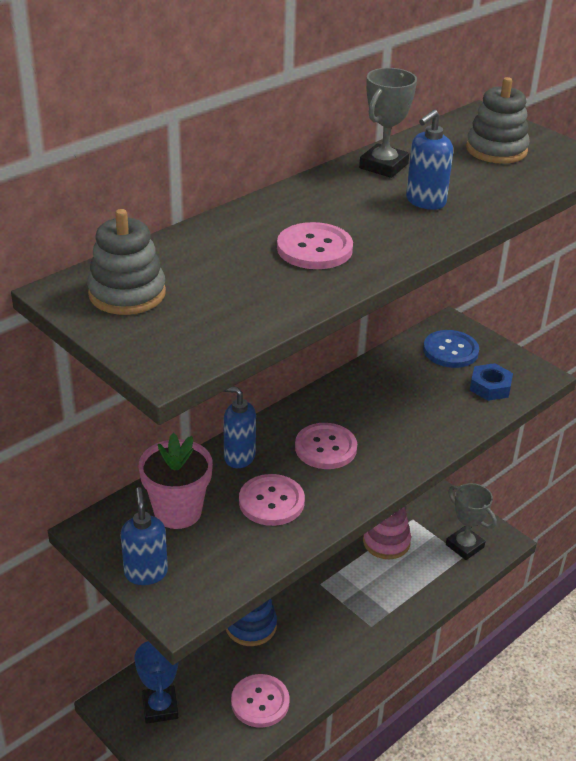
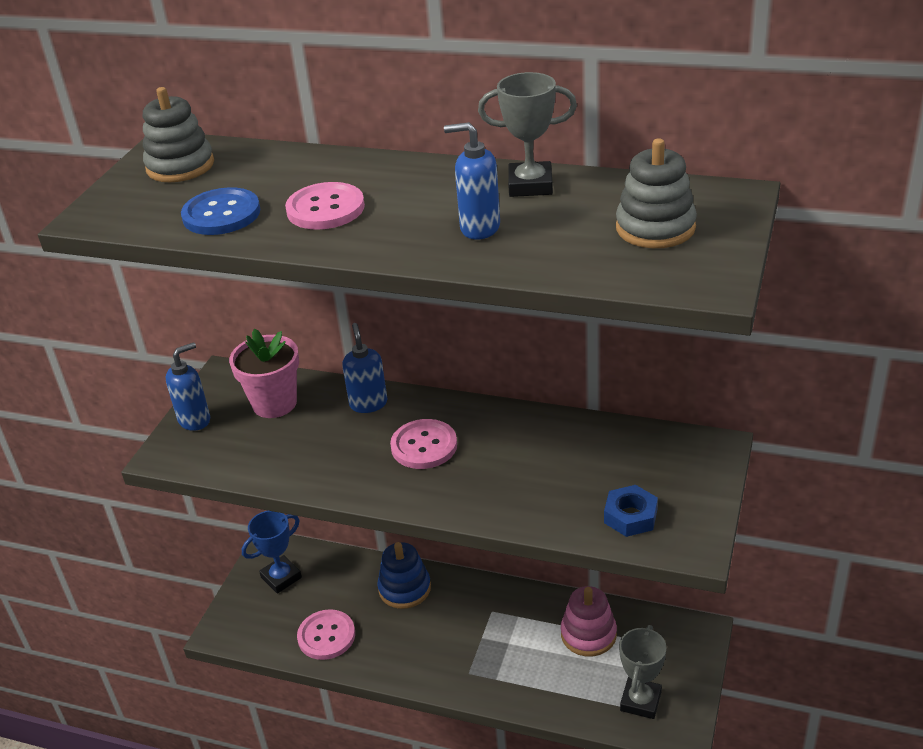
camera: 65 degrees right, 0 degrees up
(271, 502) = (325, 446): pink button -> none
(450, 351) = (665, 464): blue button -> blue button (221, 214)

